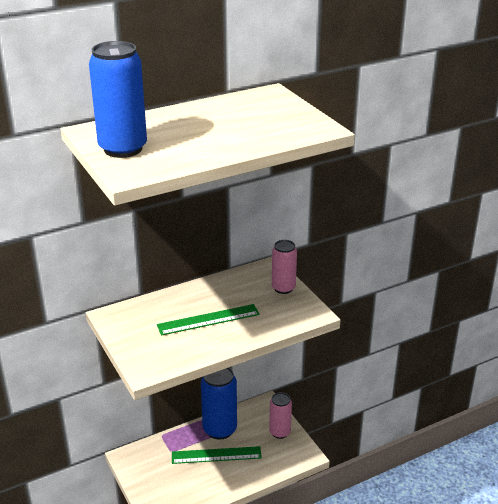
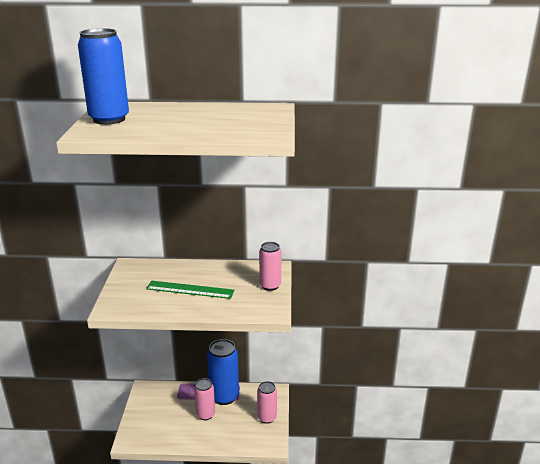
camera: 30 degrees right, 5 degrees down
(216, 455) = (205, 414): green ruler -> pink can

